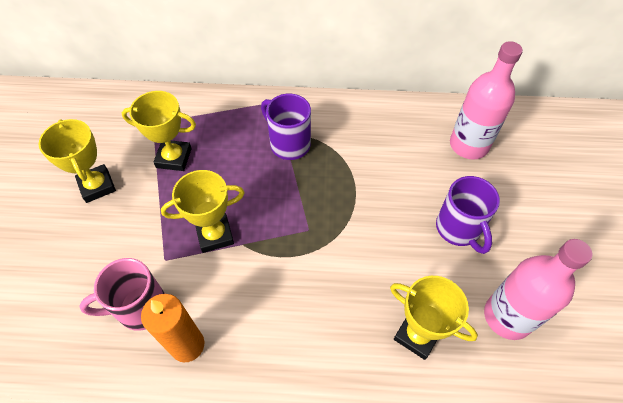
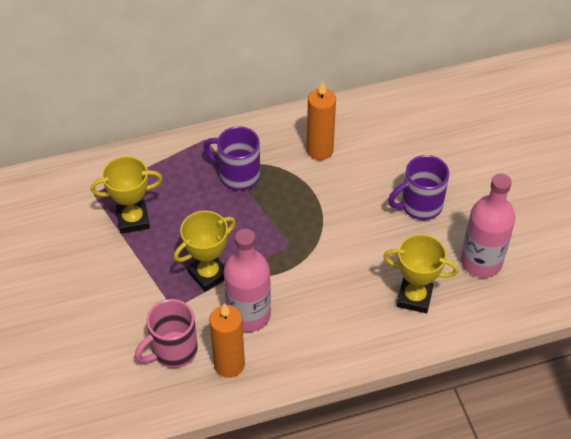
camera: 20 degrees left, 5 degrees down
(97, 186) = (72, 266): yellow trophy -> none
(377, 142) = (320, 150): none -> orange candle
(458, 229) = (420, 205): purple mug -> purple mug turned 105 degrees clockwise
(469, 145) = (404, 130): pink bottle -> pink bottle (249, 315)

